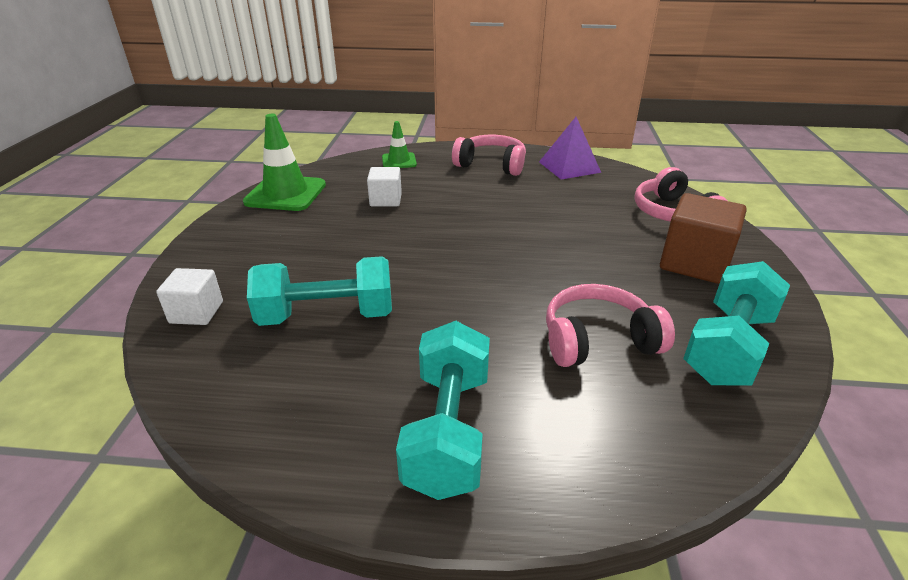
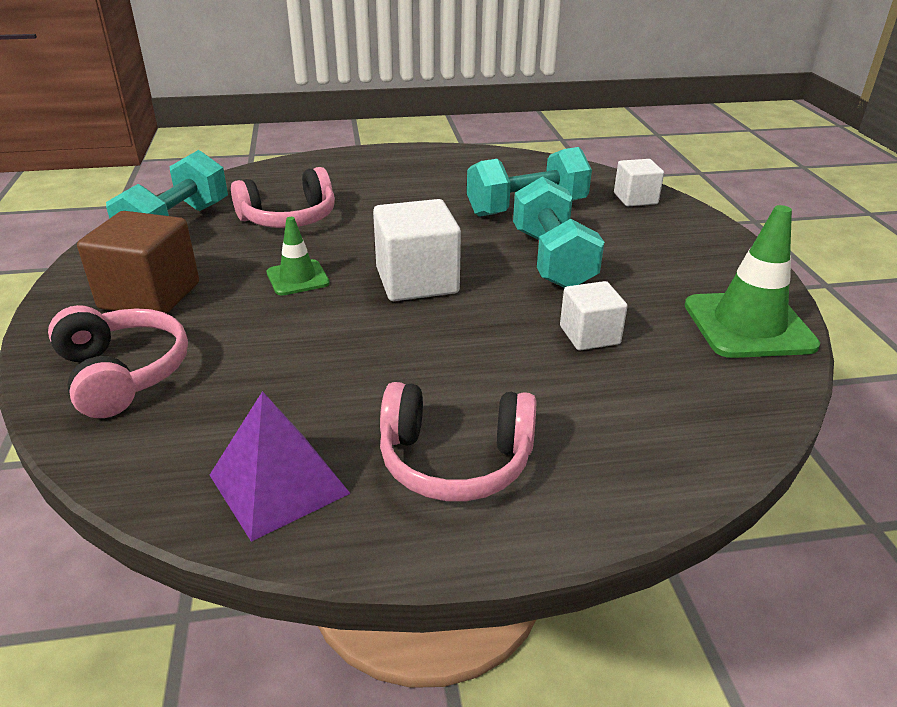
camera: 165 degrees right, 0 degrees up
(399, 161) = (655, 440): green traffic cone -> green traffic cone (298, 278)
(448, 430) = (395, 170): turquoise dumbbell -> turquoise dumbbell (552, 260)
(479, 248) = (417, 281): none -> white cube

